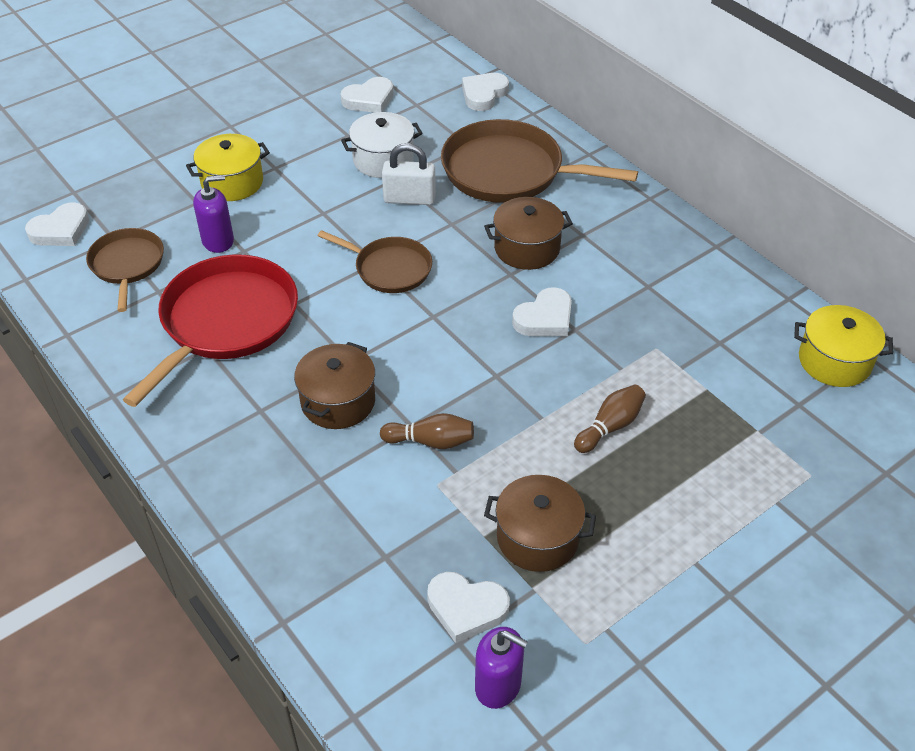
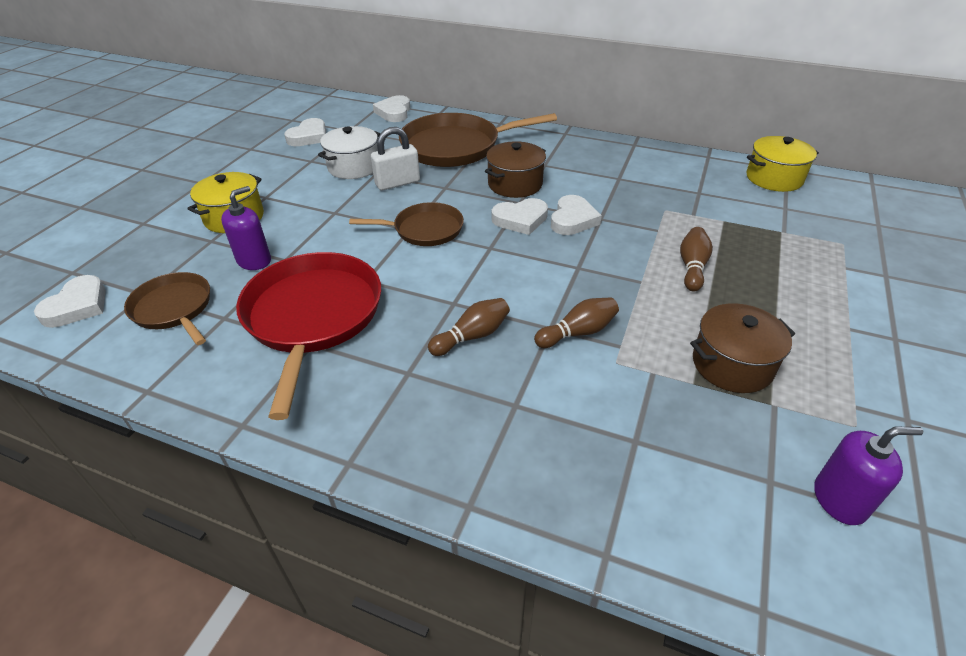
camera: 30 degrees left, 5 degrees down
(338, 401) = (472, 336): brown pot -> brown bowling pin
(466, 608) = (744, 448): white heart -> white heart (520, 219)

